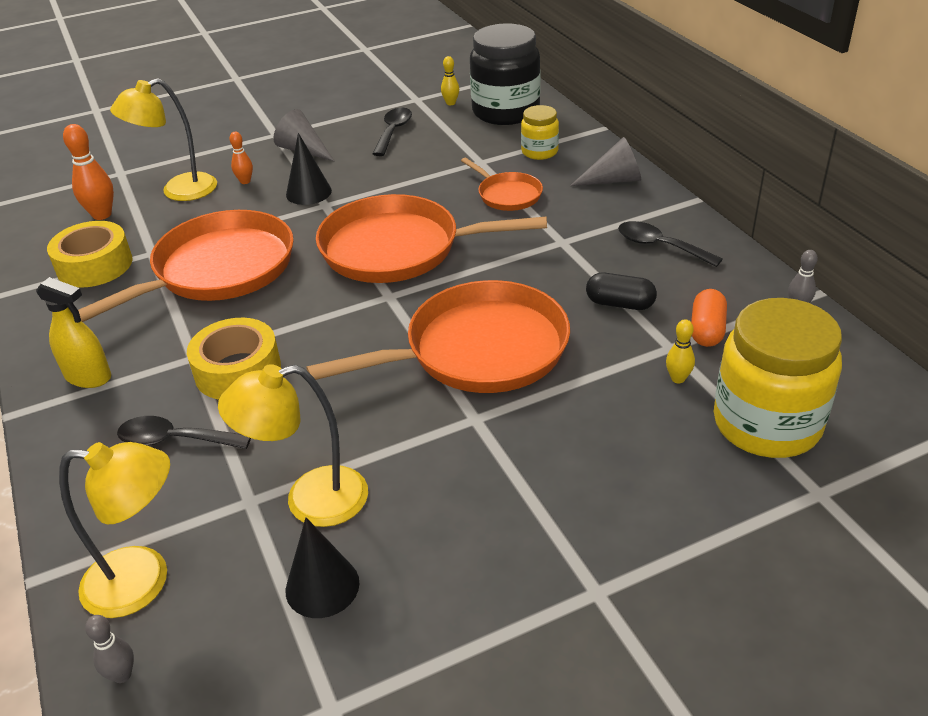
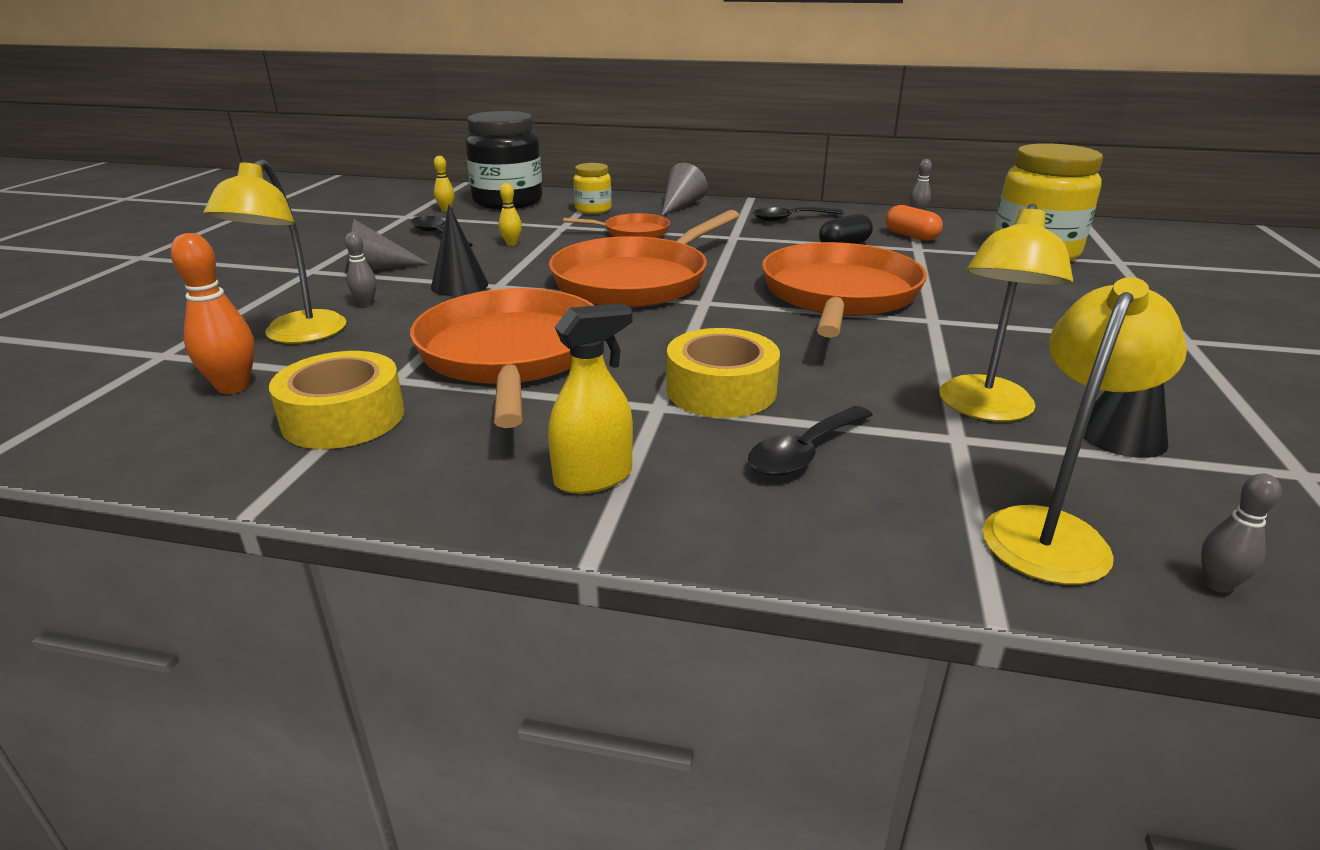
camera: 55 degrees left, 10 degrees down
(245, 181) = (366, 303): orange bowling pin -> grey bowling pin
(678, 378) = (957, 256): yellow bowling pin -> yellow bowling pin (511, 243)

